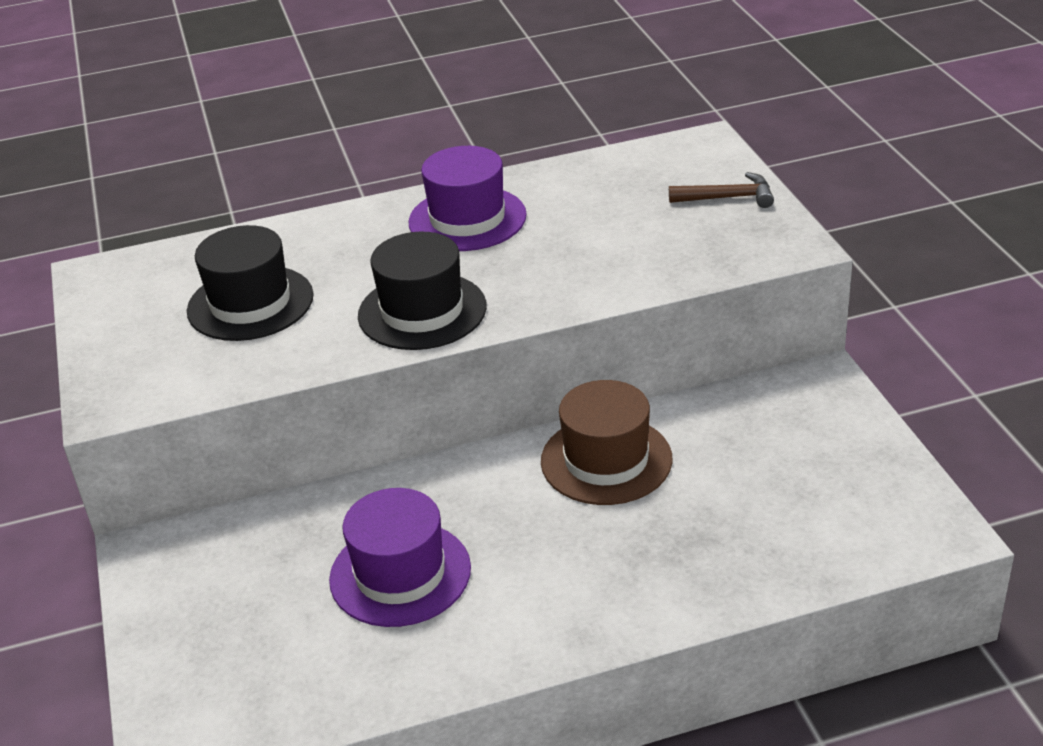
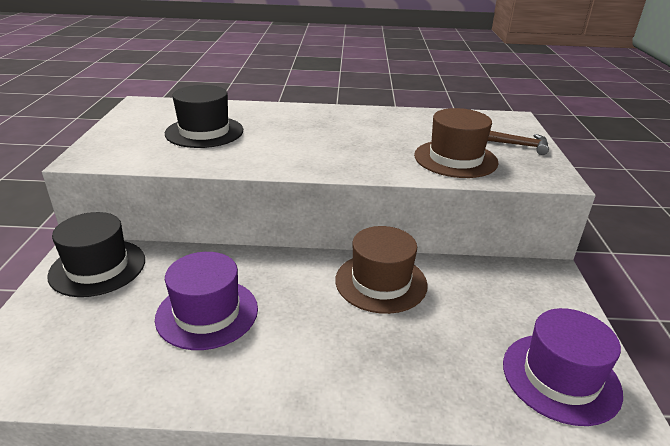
camera: 15 degrees right, 5 degrees down
(422, 311) = (295, 157): black hat -> black hat (98, 267)
(467, 219) = (352, 122): purple hat -> purple hat (560, 377)
(651, 249) = (455, 159): none -> brown hat

